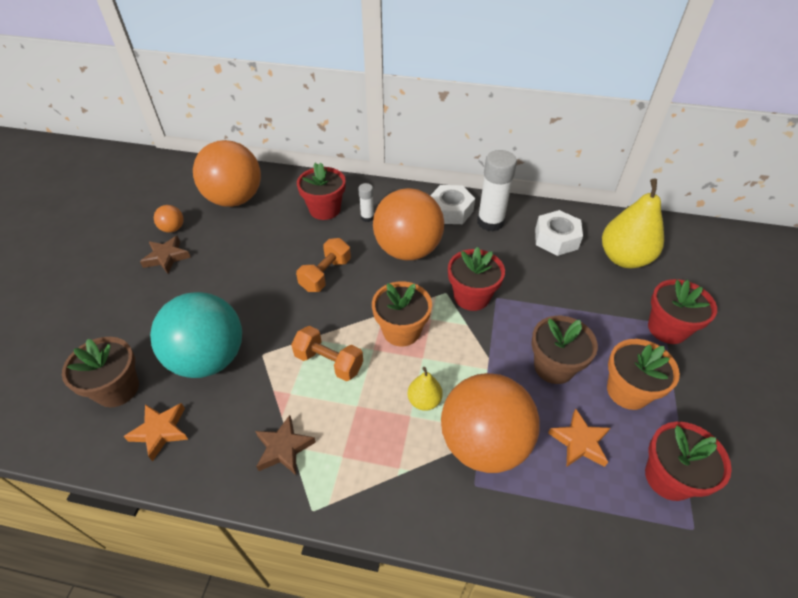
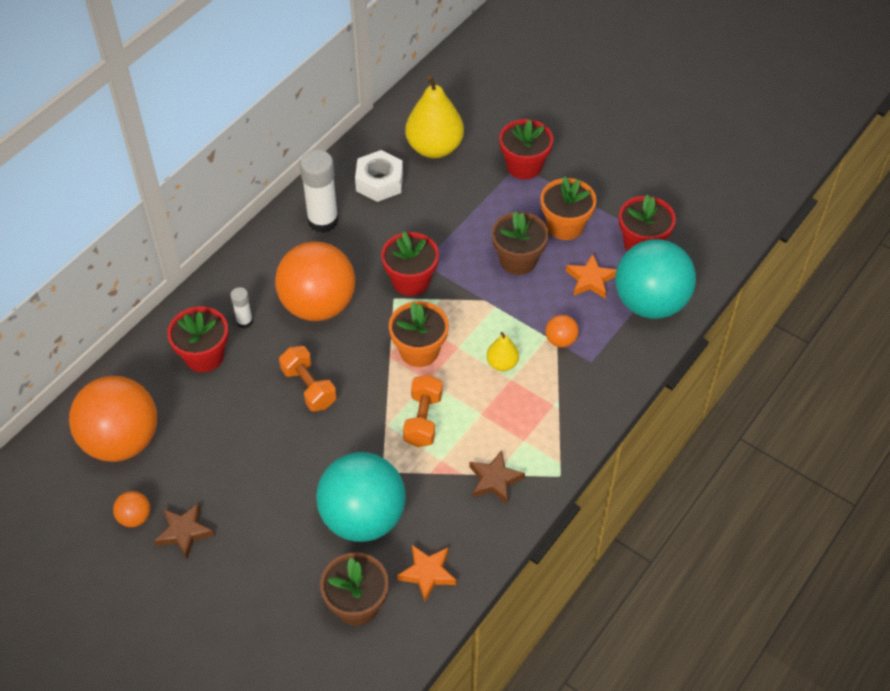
camera: 65 degrees left, 5 degrees up
(329, 362) = (423, 420): orange dumbbell -> orange dumbbell turned 45 degrees counterclockwise
(450, 210) = (283, 245): white nut -> none
(483, 443) = (560, 340): orange ball -> orange ball, size x0.41
(595, 520) = (650, 303): none -> turquoise ball

